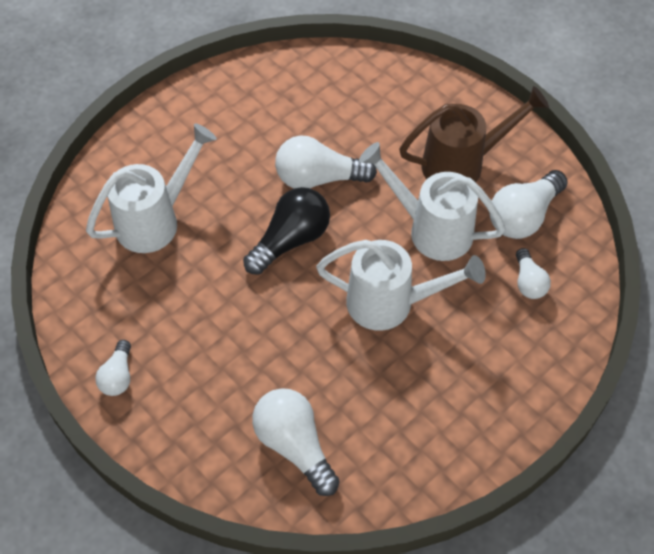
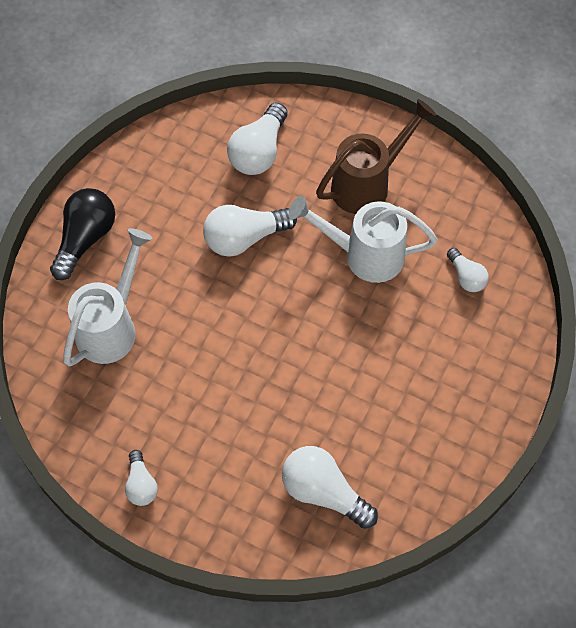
camera: 20 degrees left, 5 degrees up
(290, 240) = (243, 305): black light bulb -> black light bulb (85, 239)
(390, 303) = (355, 335): white watering can -> none
(523, 216) = (439, 217): white light bulb -> white light bulb (259, 151)

